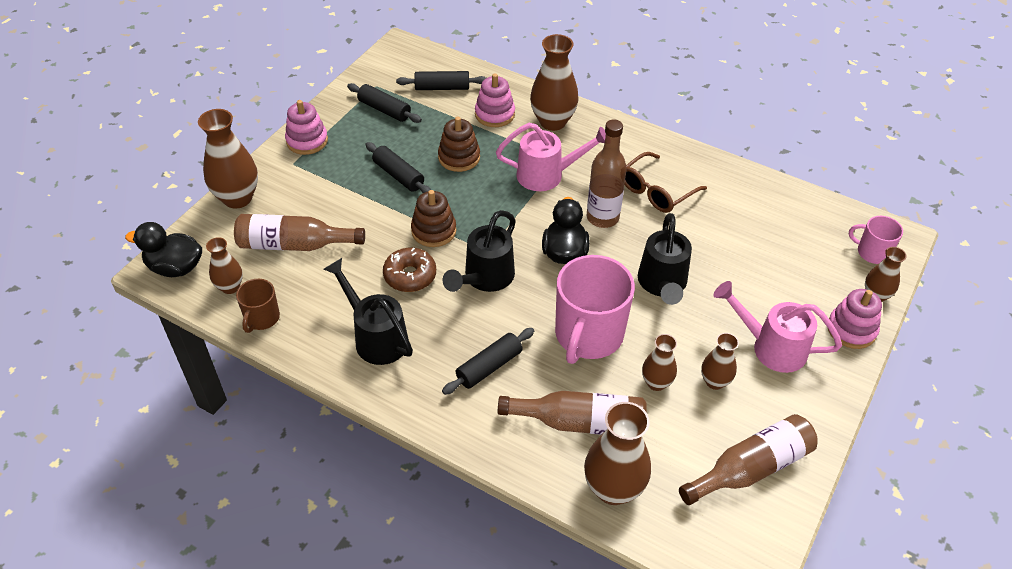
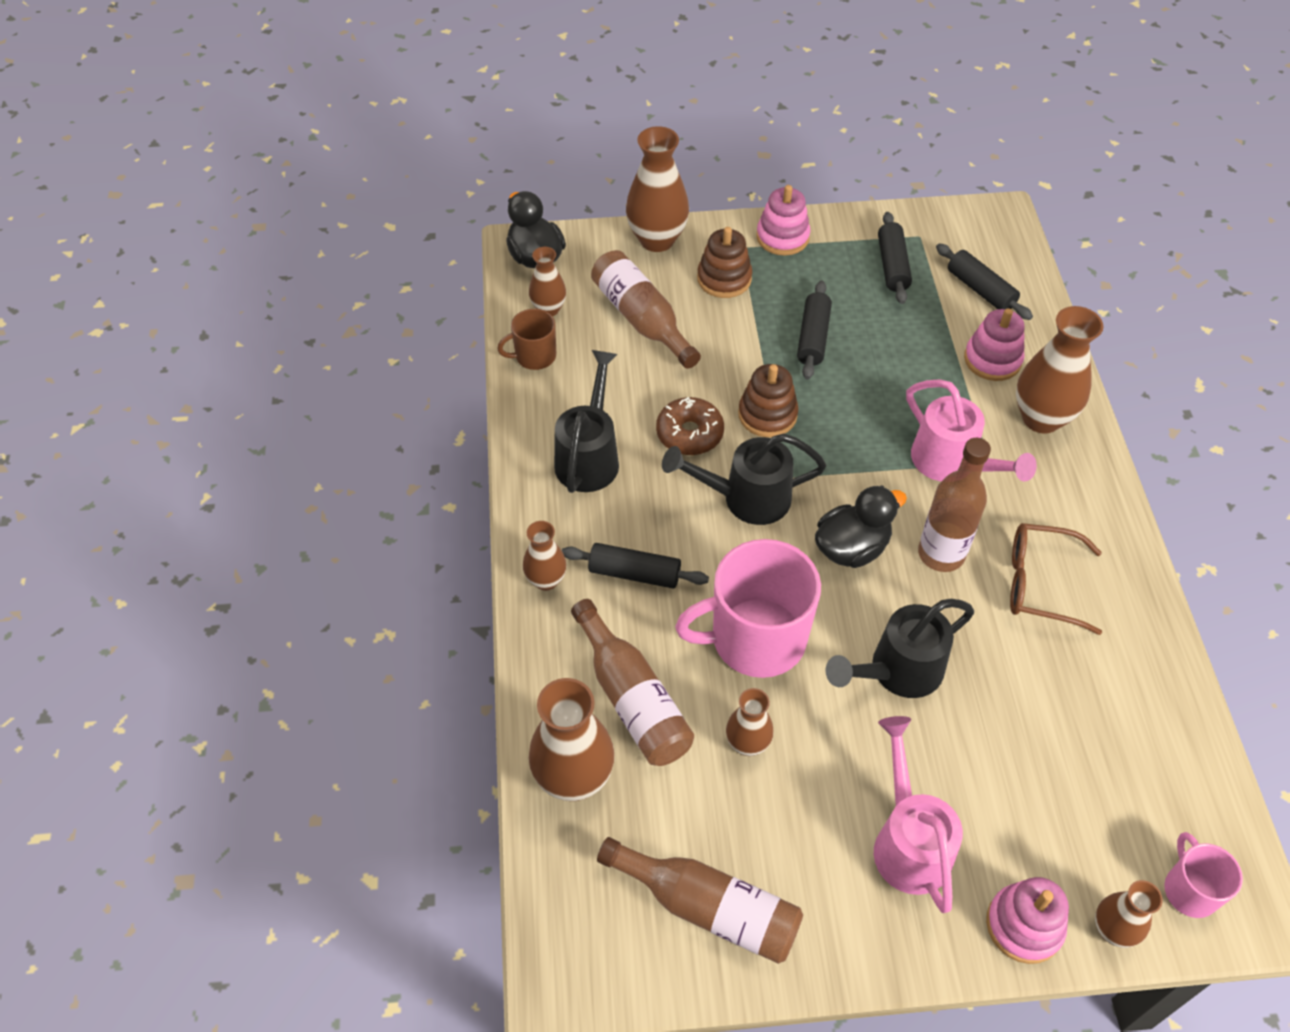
camera: 55 degrees right, 5 degrees up
(459, 157) = (892, 370): brown stacking toy -> brown stacking toy (724, 279)
(714, 381) = (801, 805): brown vase -> brown vase (546, 580)

